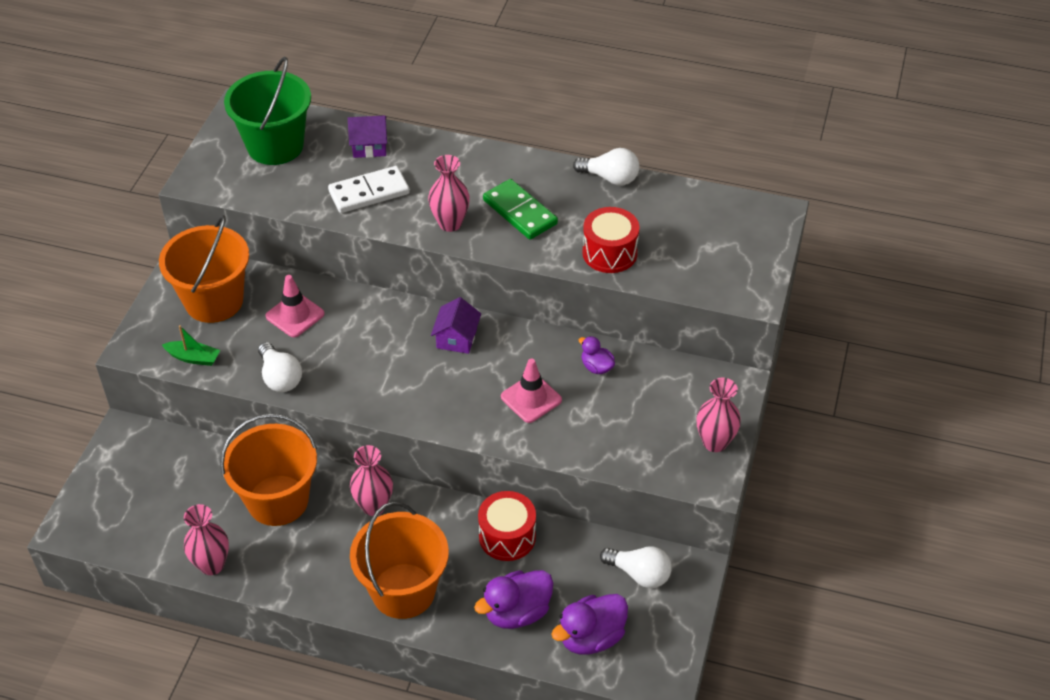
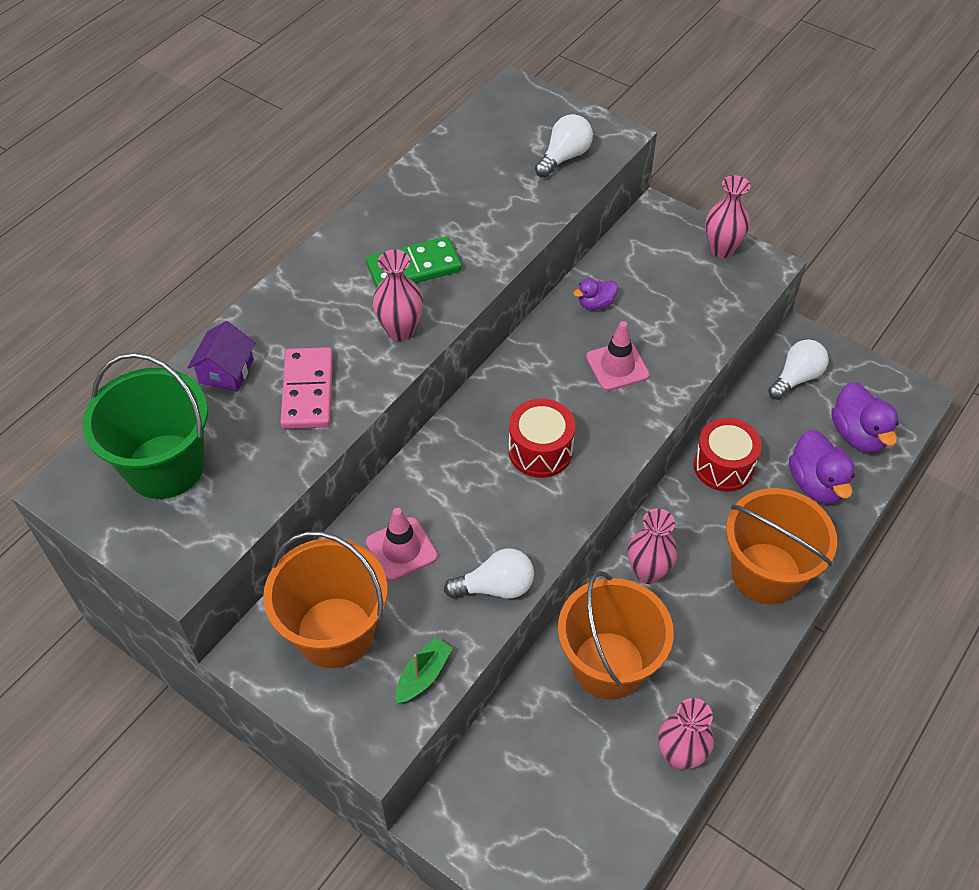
camera: 70 degrees left, 5 degrees up
(369, 192) = (307, 391): white domino -> pink domino
(456, 338) = (507, 405): purple house -> none
(609, 253) = (510, 216): red drum -> red drum (540, 451)
(610, 178) = (401, 185): white light bulb -> white light bulb (564, 157)

